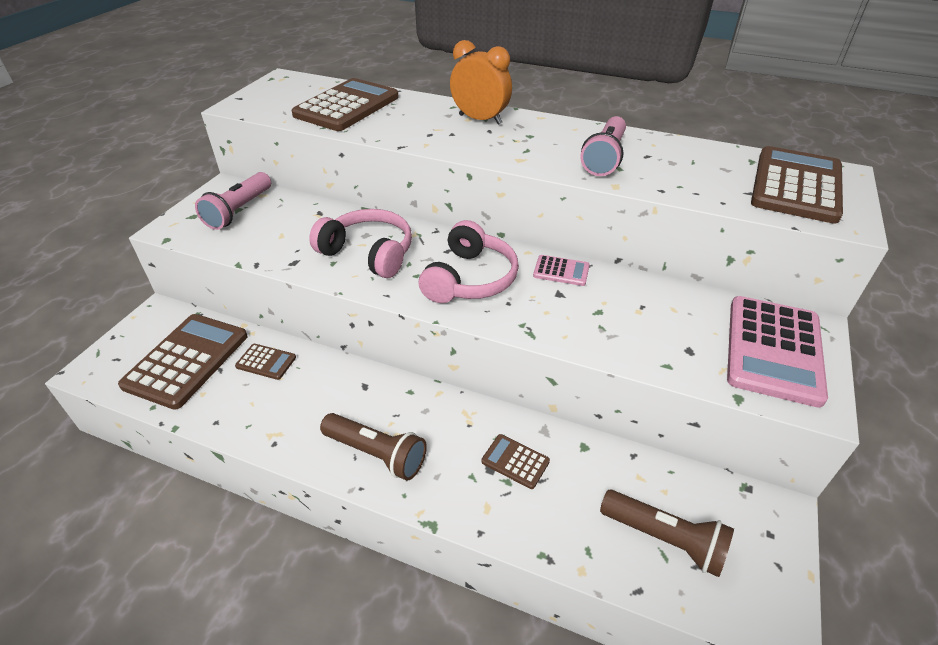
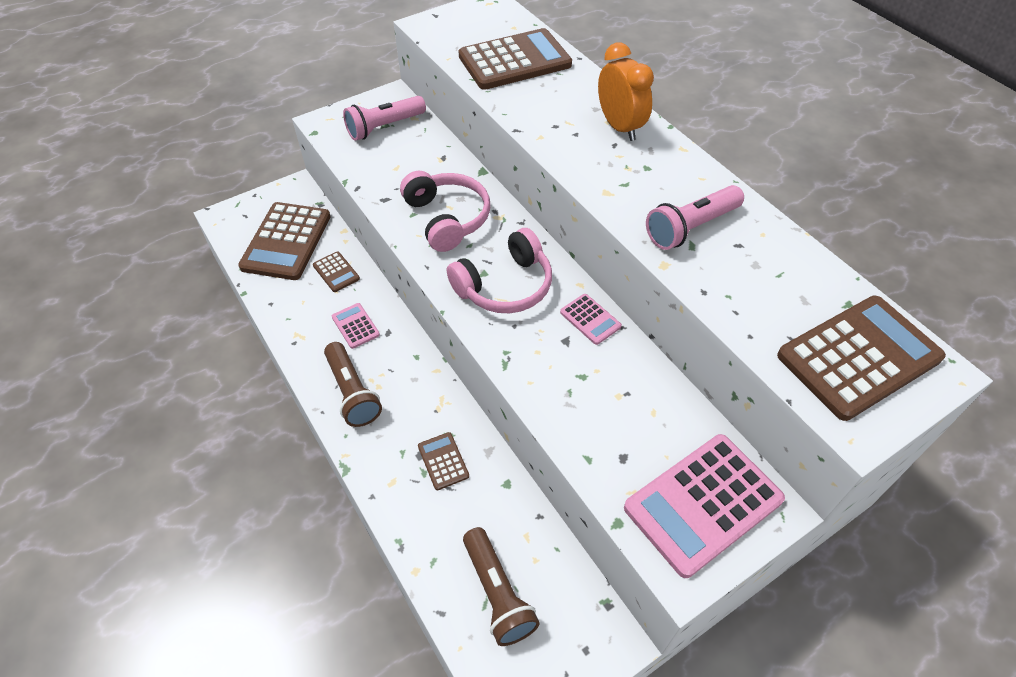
camera: 35 degrees right, 10 degrees up
(187, 360) = (286, 241): brown calculator -> brown calculator turned 135 degrees clockwise
(327, 396) = (355, 326): none -> pink calculator

